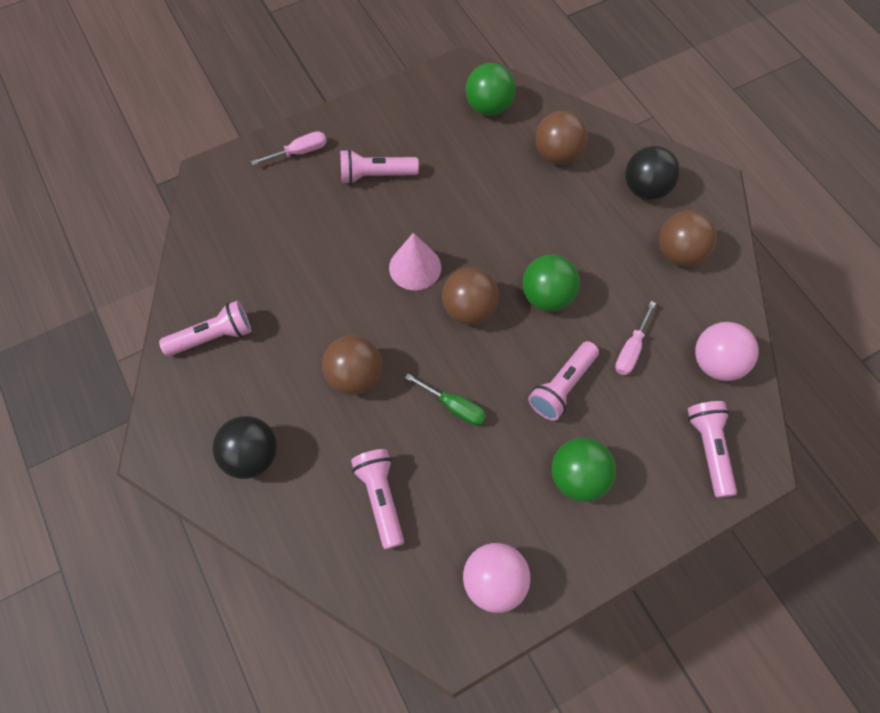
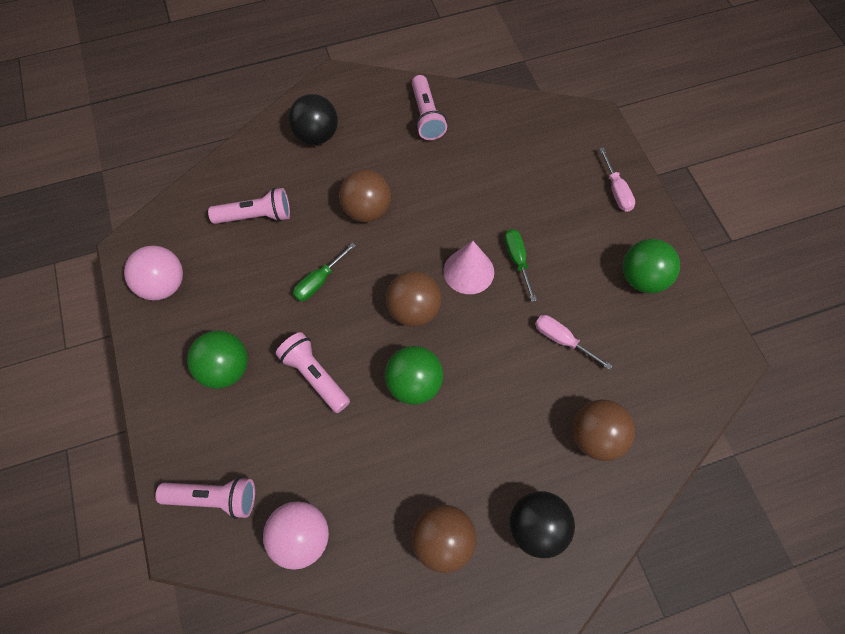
camera: 100 degrees right, 0 degrees up
(375, 175) = (582, 252): pink flashlight -> none
(395, 227) = (517, 260): none -> green screwdriver
(489, 107) = (670, 376): green ball -> green ball (643, 278)
(631, 349) = (337, 452): pink screwdriver -> pink screwdriver (562, 340)

